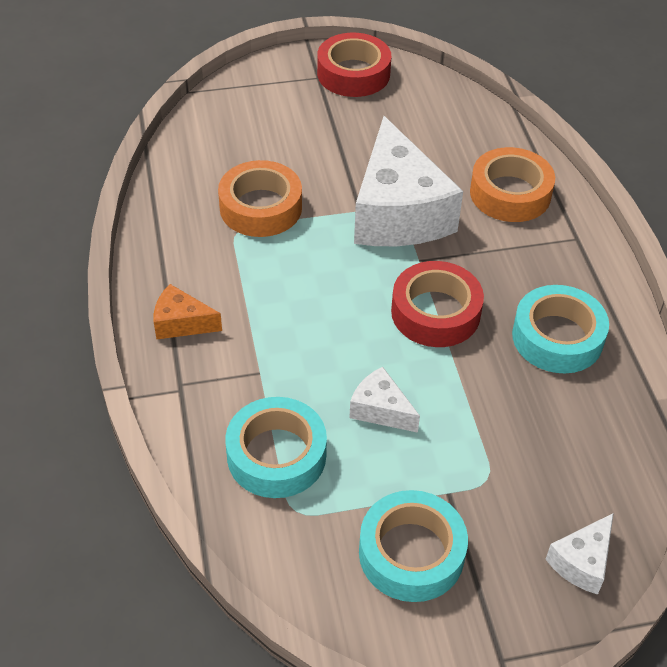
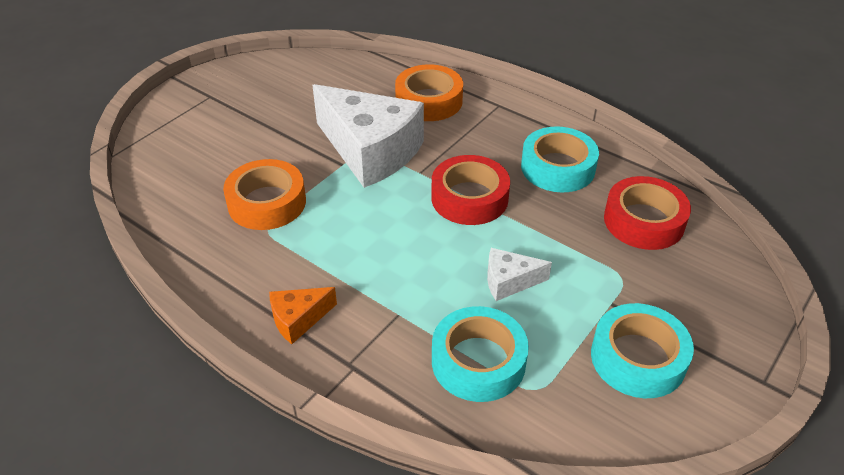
camera: 40 degrees left, 5 degrees down
(353, 73) = (235, 81): red tape -> red tape (644, 221)
(582, 562) = (730, 287): white cheese -> none

